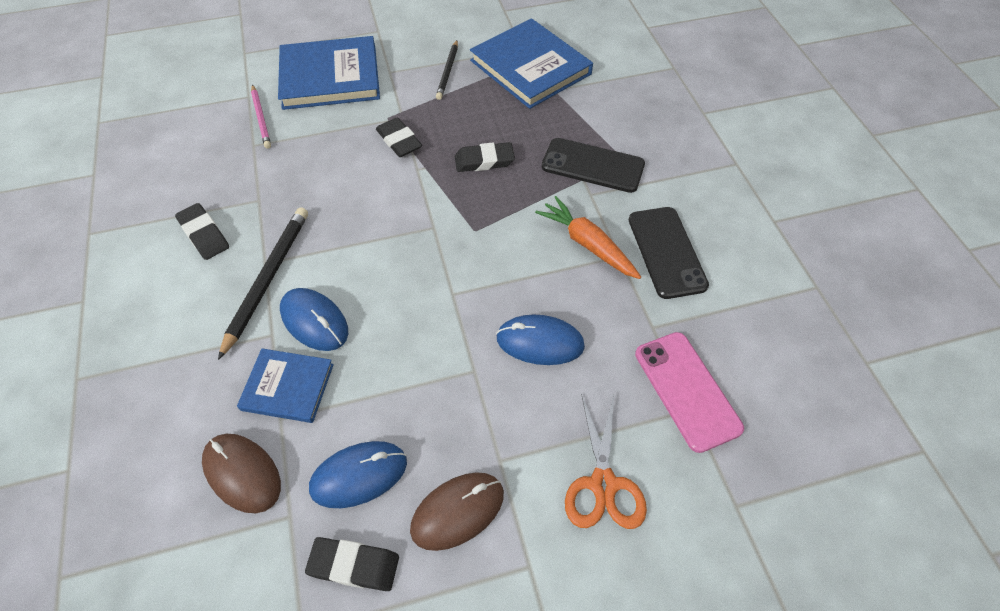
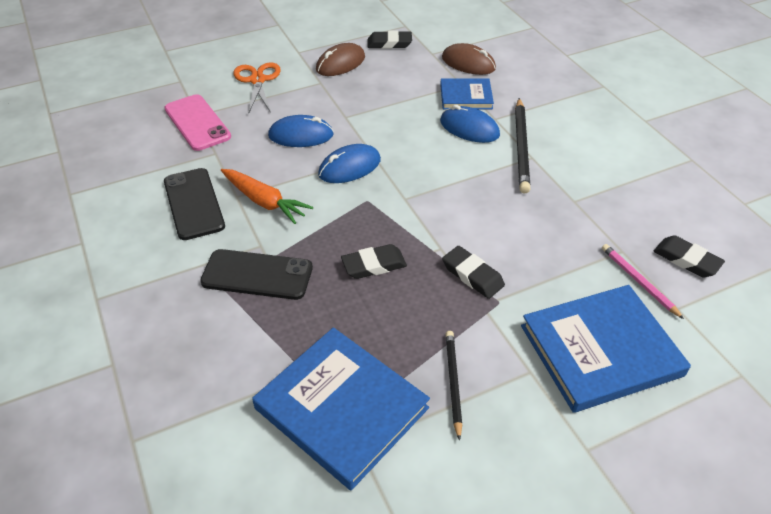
camera: 170 degrees right, 10 degrees down
(204, 234) = (597, 169): black eraser -> black eraser (686, 260)
(359, 475) = (401, 69): blue mouse -> blue mouse (349, 167)

